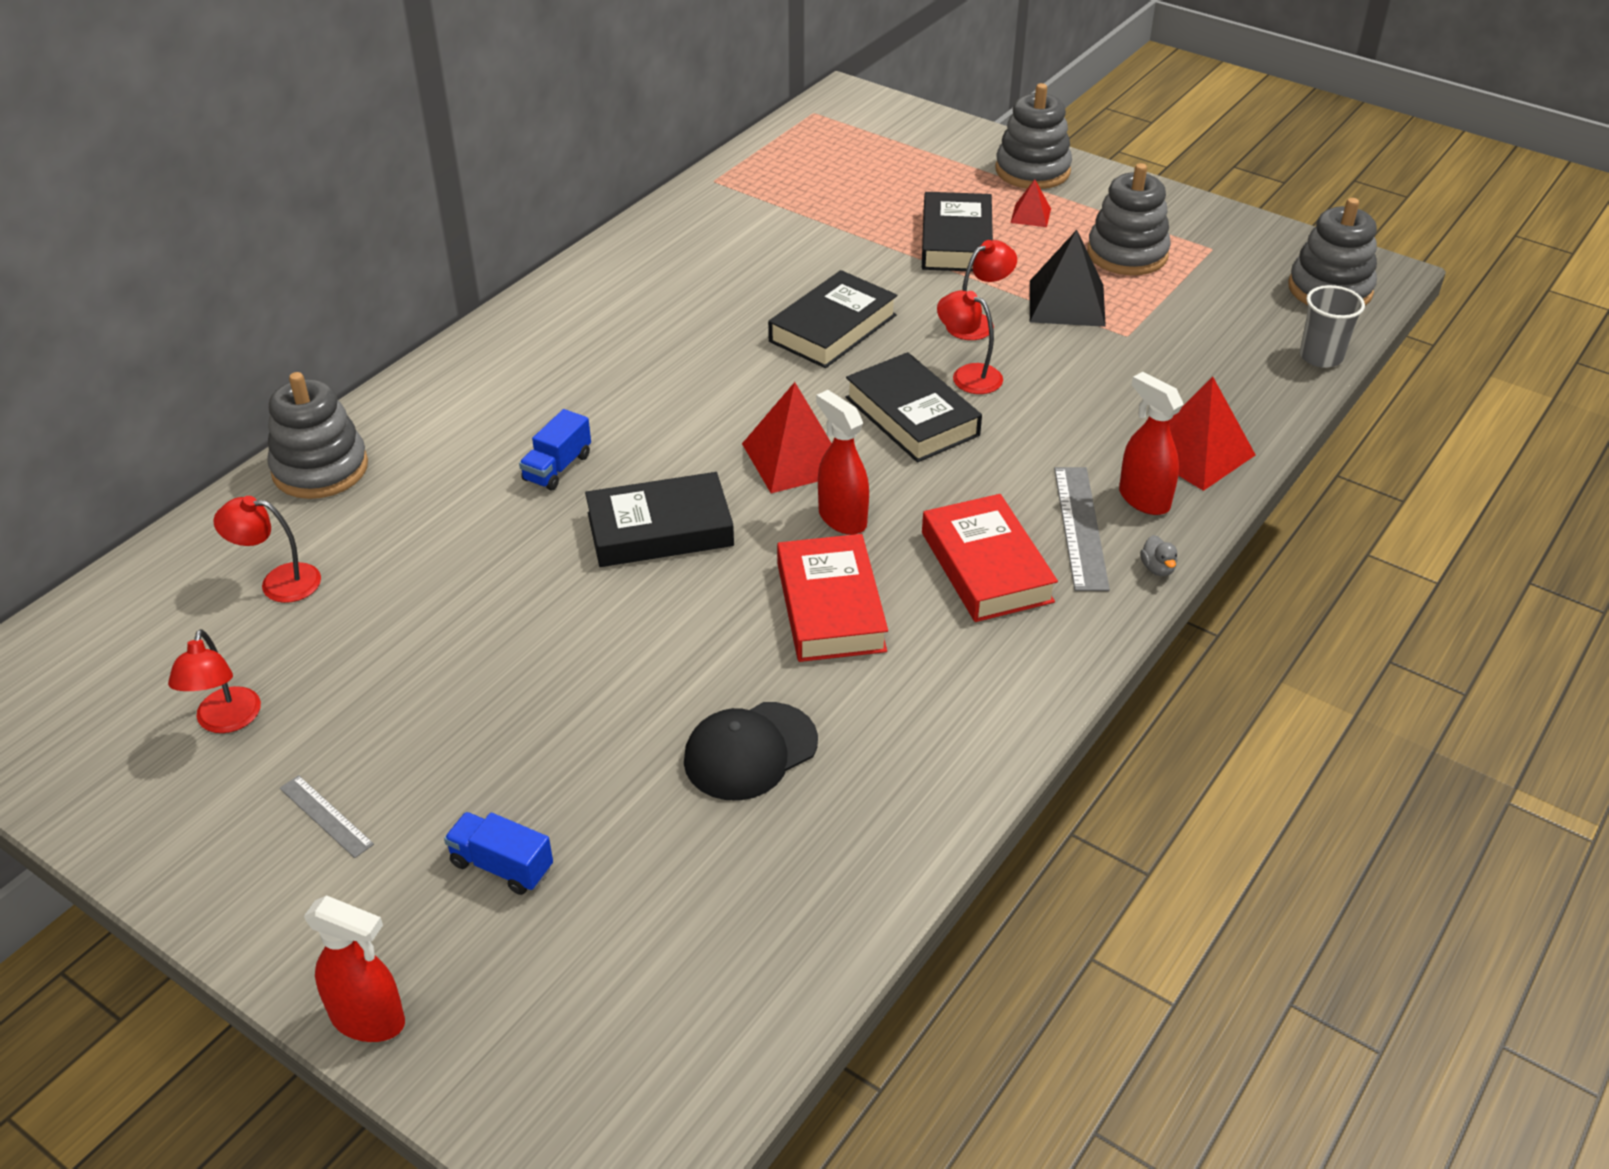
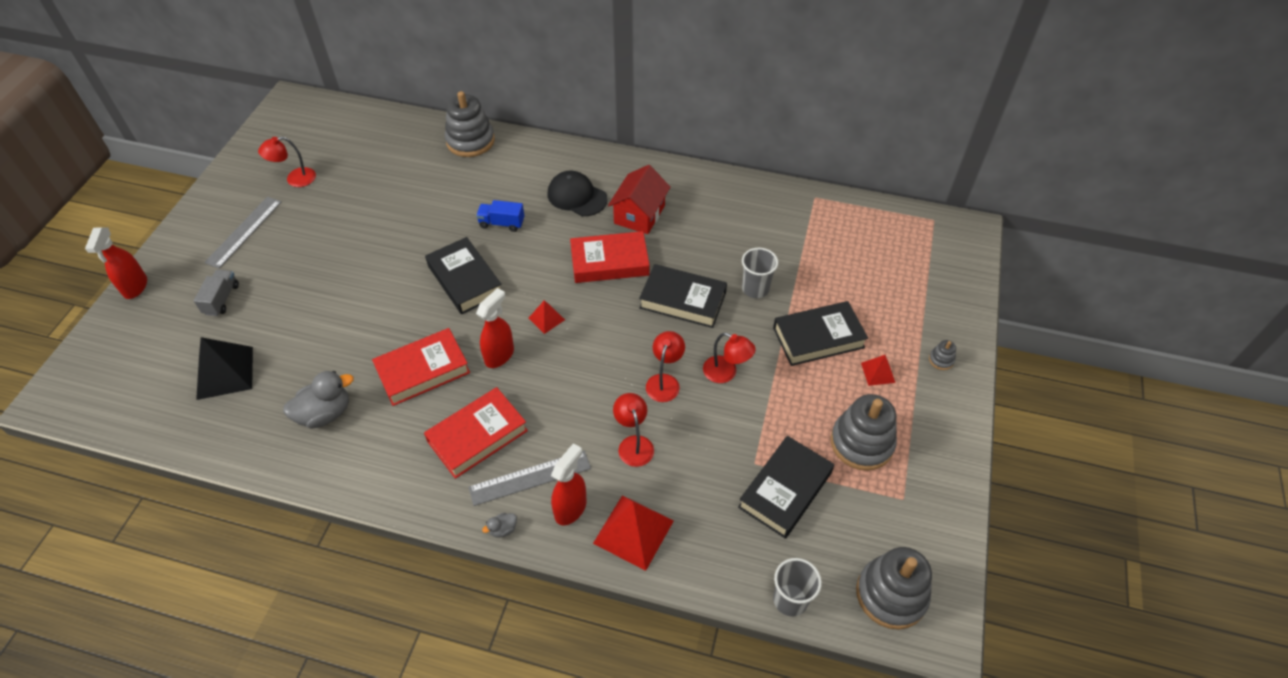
camera: 70 degrees right, 10 degrees up
(278, 582) = (386, 159): red lamp -> red lamp (634, 444)
(326, 816) = (244, 231): grey ruler -> grey ruler, size x1.71
(502, 866) = (221, 299): blue truck -> grey truck
(639, 328) = (639, 214): none -> red house
(718, 376) = (609, 262): none -> red book
(750, 751) = (307, 368): black cap -> black cap (577, 196)
(795, 458) = (546, 318): red pyramid -> red pyramid, size x0.52
(847, 266) = (755, 289): none -> grey cup
(865, 737) = (325, 413): none -> grey duck
(912, 416) = (609, 363): black book -> black book (785, 490)
(1032, 170) = (941, 360): grey stacking toy -> grey stacking toy, size x0.42
(1066, 303) = (776, 418): black pyramid -> black pyramid (225, 372)

